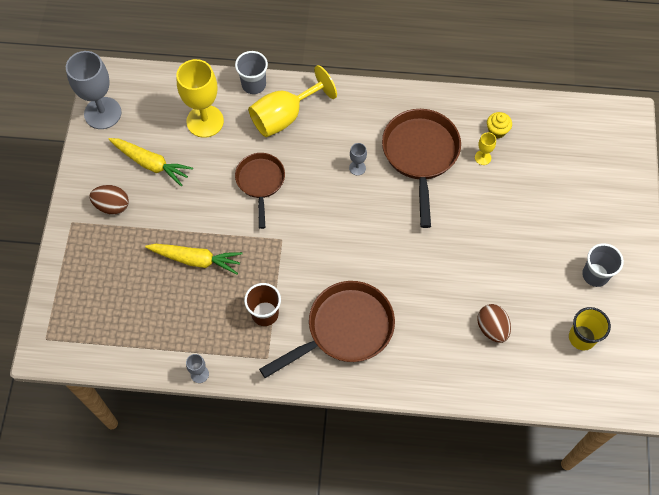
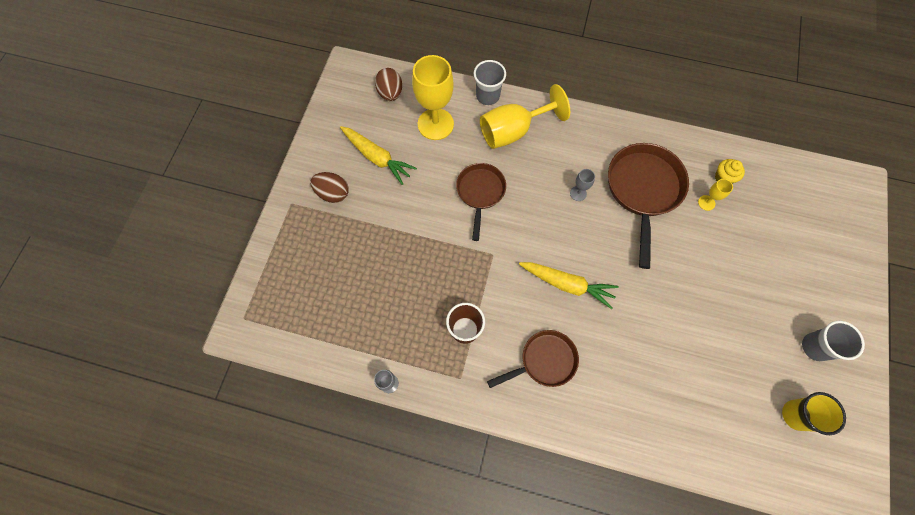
camera: 10 degrees right, 5 degrees up
(102, 113) = (340, 102): grey goblet -> none
(196, 260) = (405, 261): yellow carrot -> yellow carrot (567, 284)
(345, 329) = (544, 361): brown pan -> brown pan, size x0.63
(492, 328) = (699, 387): brown egg -> brown egg (390, 93)

